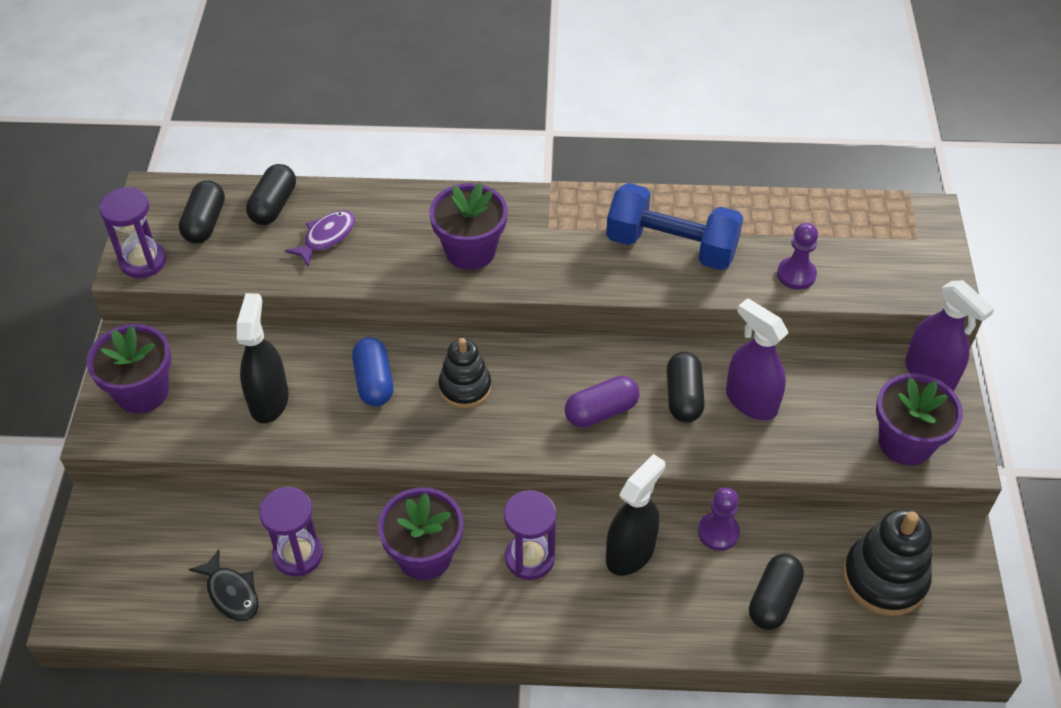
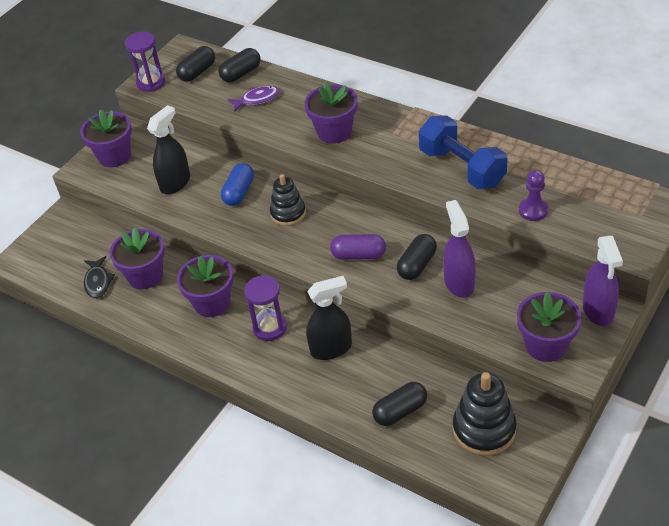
camera: 35 degrees right, 5 degrees down
(298, 554) = (145, 276): purple hourglass -> purple flower pot
(718, 532) = (394, 359): purple pawn -> none

